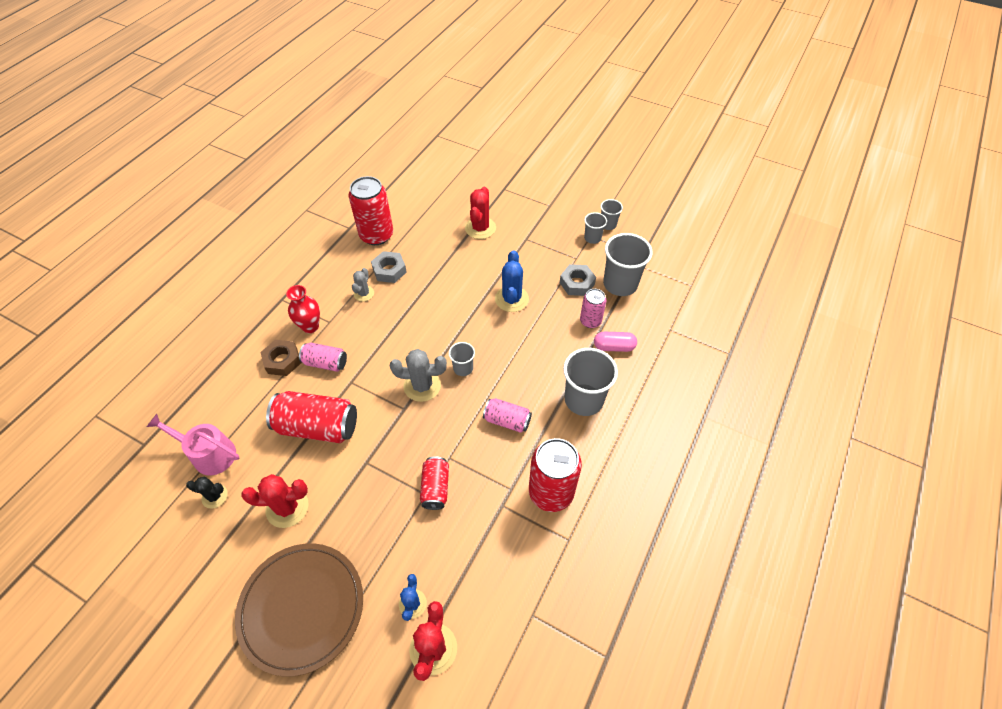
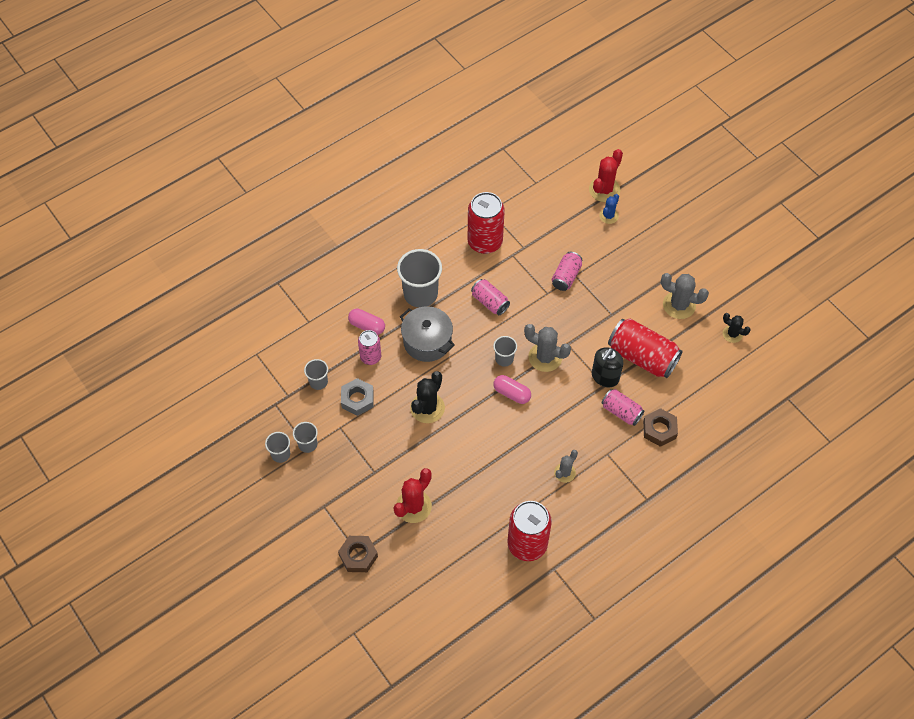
camera: 155 degrees left, 5 degrees up
(209, 454) = (733, 368): pink watering can -> none
(287, 507) = (679, 305): red cactus -> grey cactus
(302, 608) = (681, 240): brown plate -> none
(310, 326) = (626, 456): red vase -> none
(352, 390) = (605, 377): none -> black soap dispenser
(389, 270) = (530, 490): grey nut -> none
(435, 487) = (566, 276): red can -> pink can
(440, 339) = (511, 393): none -> pink capsule
(503, 187) = (358, 556): none -> brown nut
(511, 299) = (427, 408): blue cactus -> black cactus
(547, 355) = (427, 341): none -> grey pot
(620, 284) = (318, 382): grey cup -> grey cup, size x0.52

